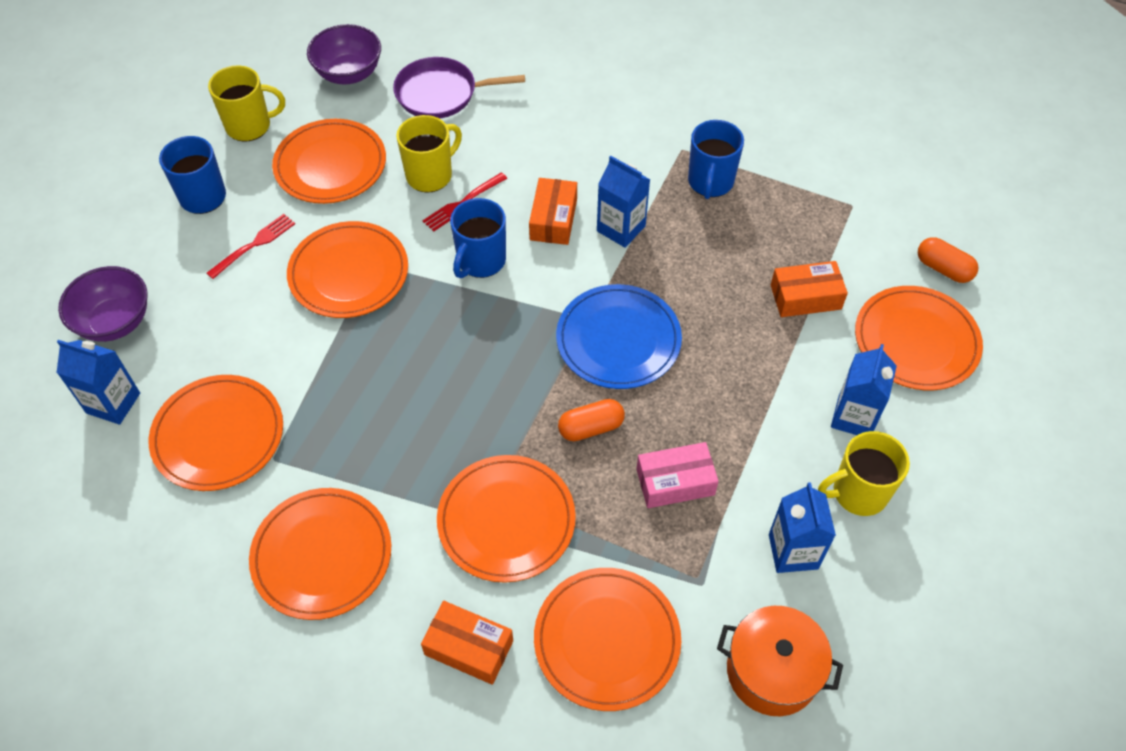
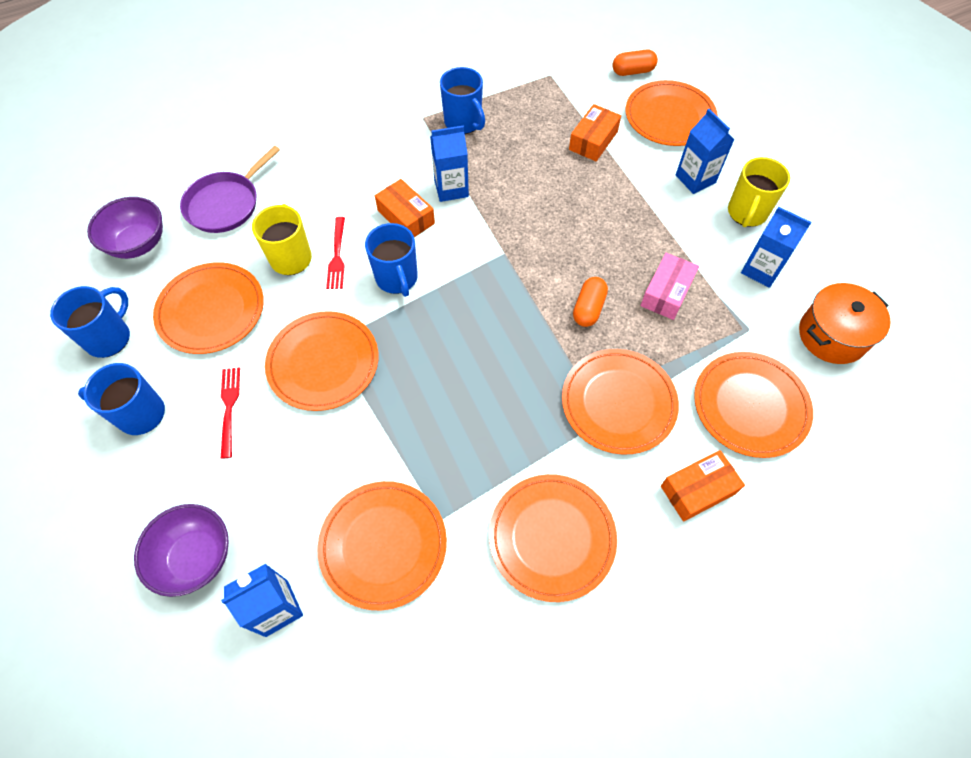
camera: 50 degrees left, 5 degrees up
(250, 126) = (109, 337): yellow mug -> blue mug
(618, 340) = (535, 249): blue plate -> none

